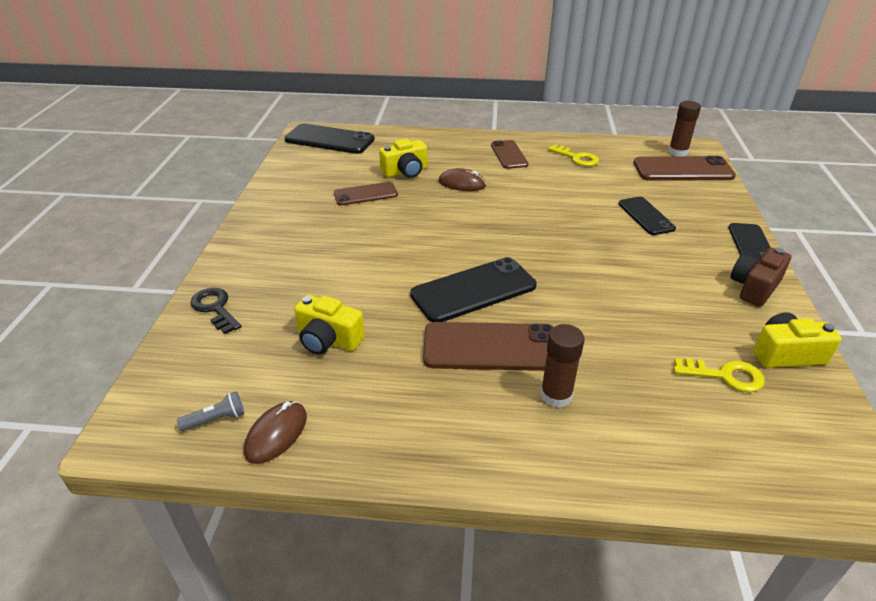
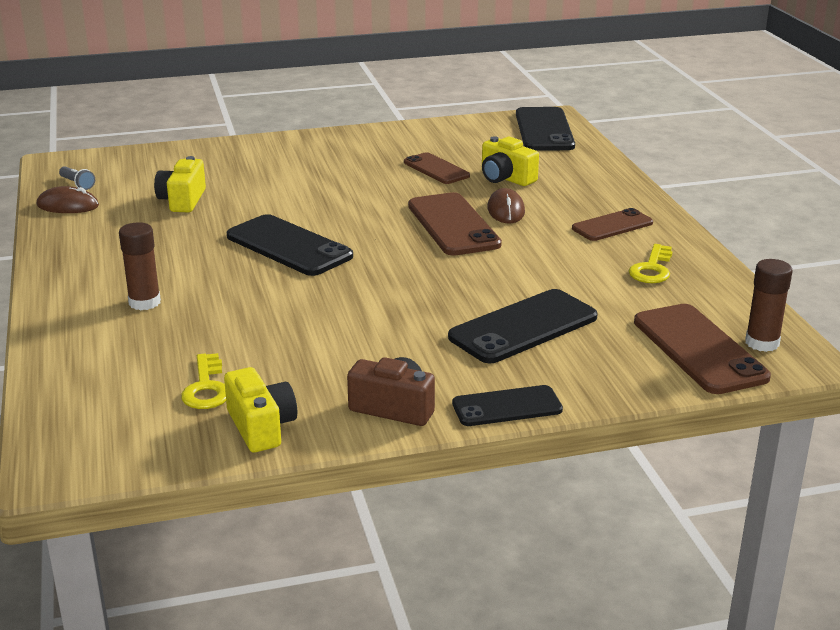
camera: 70 degrees right, 10 degrees down
(215, 308) = (204, 153): black key -> none
(491, 347) = (202, 266): brown phone -> brown phone (453, 225)
(646, 216) = (523, 327): black phone -> black phone, size x1.60

